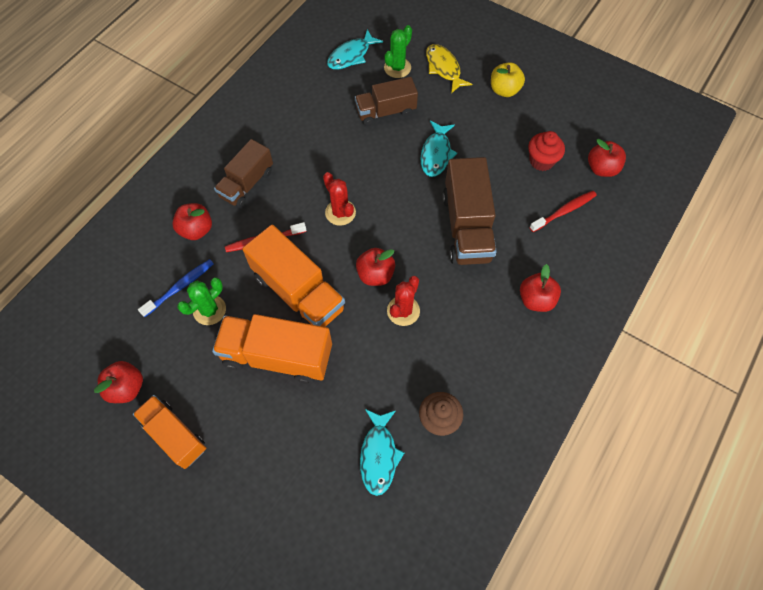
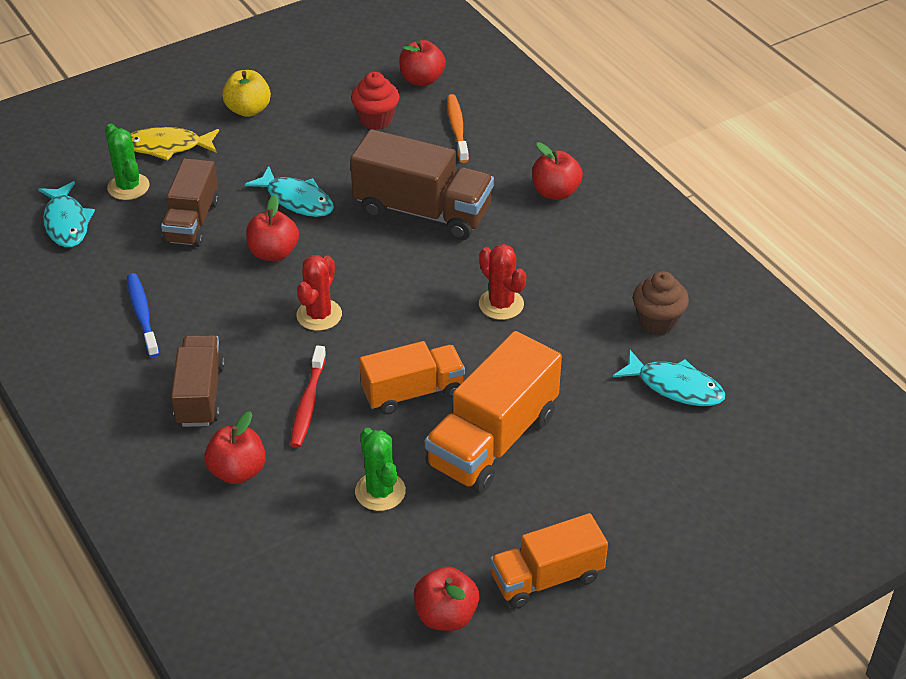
camera: 65 degrees left, 20 degrees down
(180, 287) = (321, 515): blue toothbrush -> blue toothbrush (142, 314)
(247, 184) = (200, 395): brown truck -> brown truck turned 150 degrees counterclockwise
(298, 292) = (413, 392): orange truck -> orange truck, size x0.66
(340, 212) = (319, 315): red cactus -> red cactus turned 60 degrees counterclockwise
(375, 274) = (434, 312): red apple -> red apple (273, 253)
(564, 211) = (457, 128): red toothbrush -> orange toothbrush

